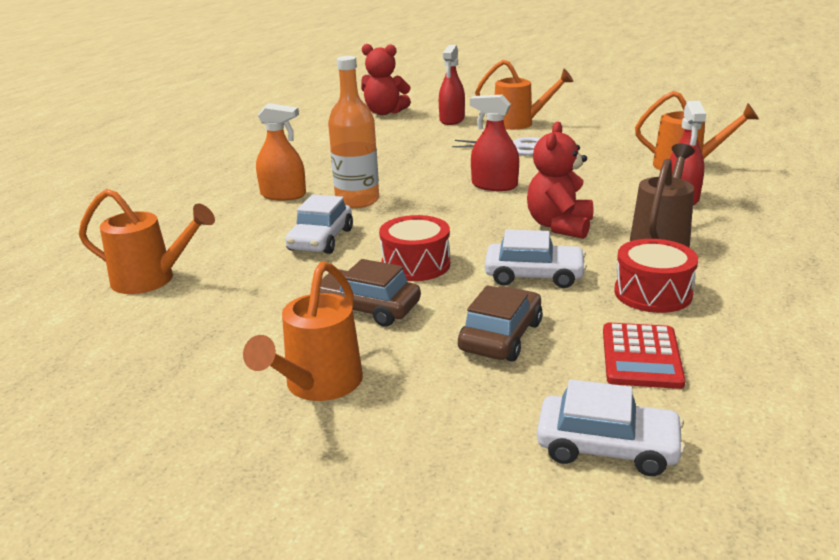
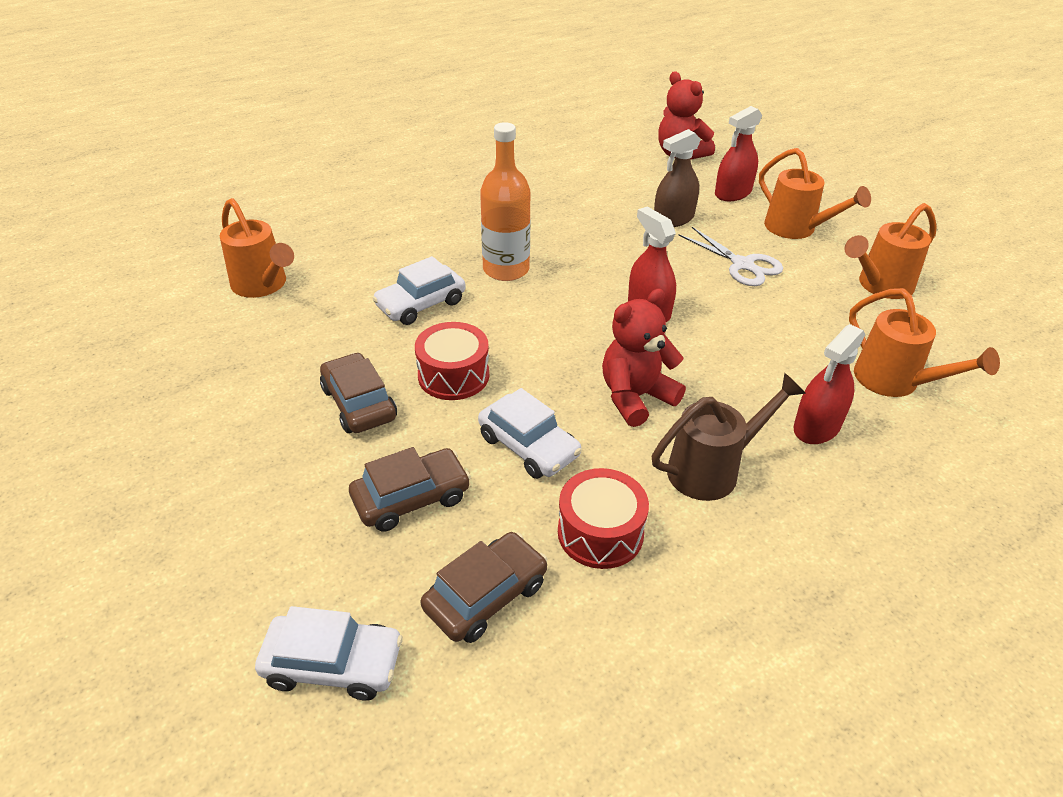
camera: 35 degrees right, 15 degrees up
(283, 195) = (458, 232): orange spray bottle -> none
(318, 385) = (235, 462): orange watering can -> orange watering can (879, 286)
(434, 141) = (673, 219): none -> brown spray bottle
(607, 447) = (333, 664): white car -> white car turned 45 degrees counterclockwise
(641, 356) = (486, 596): red calculator -> brown car

